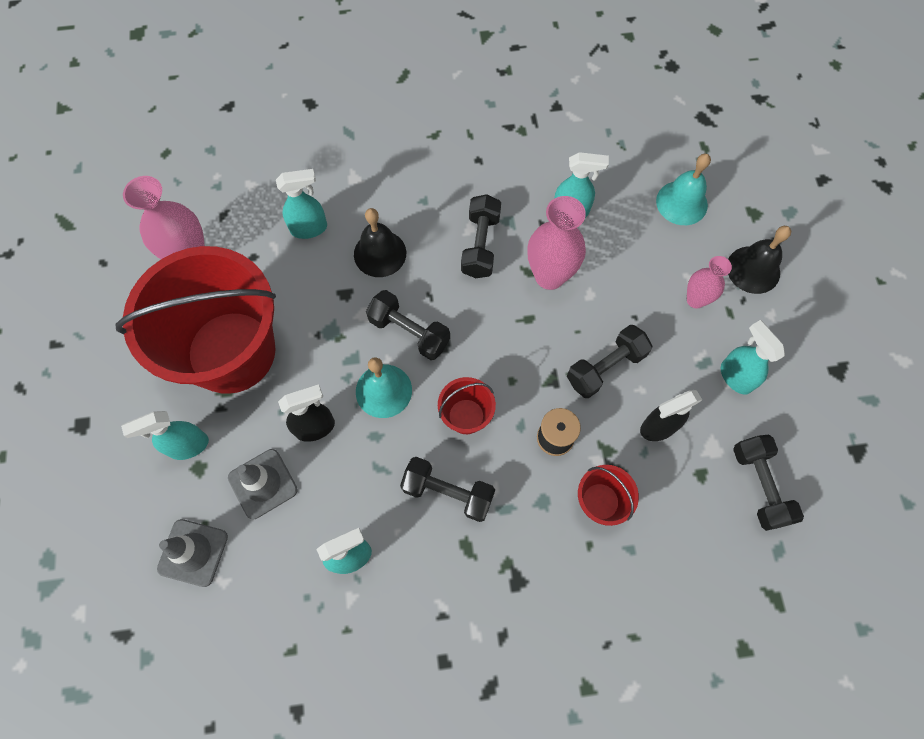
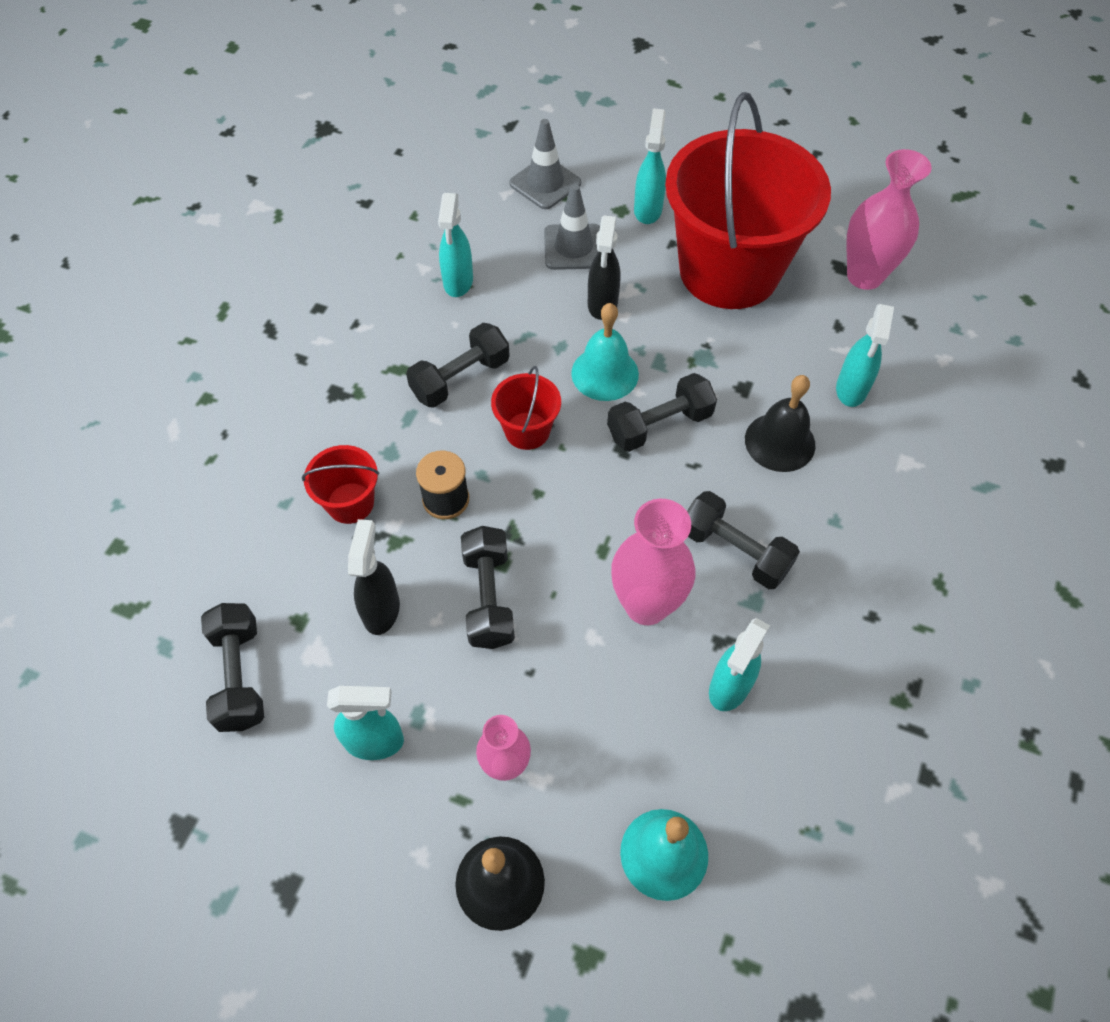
camera: 120 degrees right, 10 degrees down
(759, 485) = (239, 676): black dumbbell -> black dumbbell turned 60 degrees clockwise

